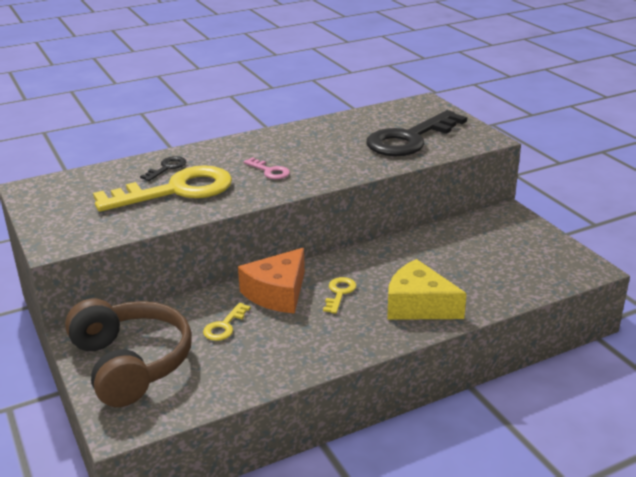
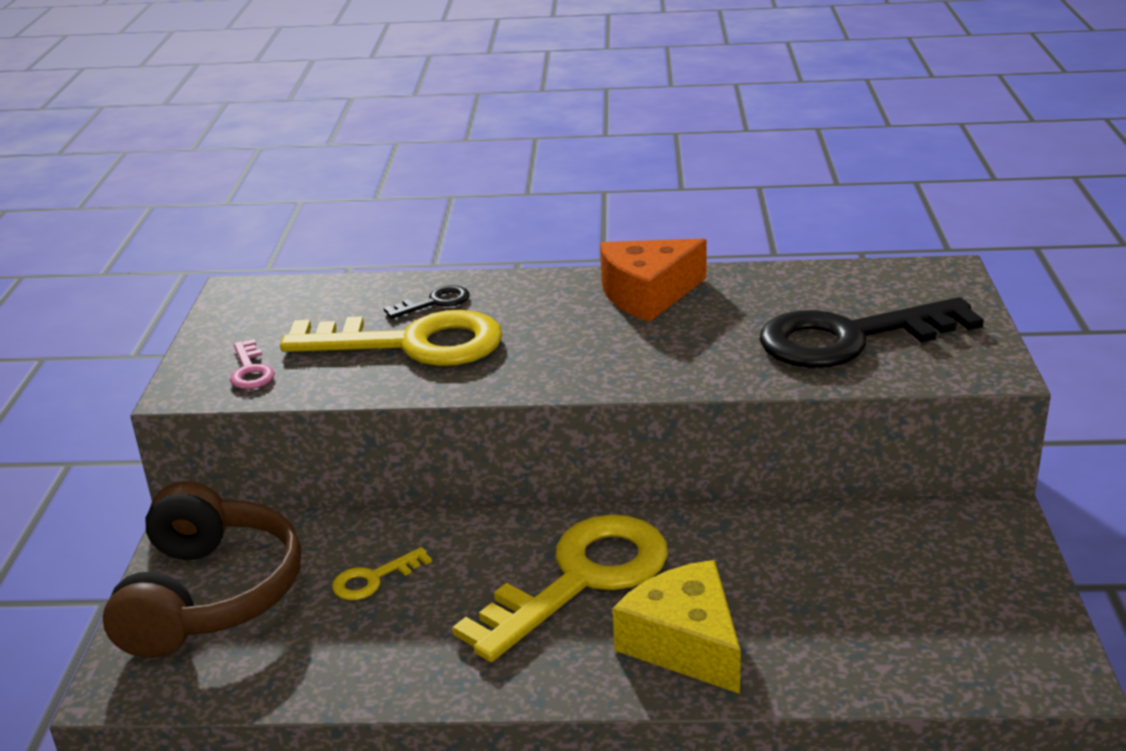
camera: 30 degrees right, 0 degrees up
(269, 171) = (571, 343): pink key -> pink key (250, 371)
(277, 293) = (491, 549): orange cheese -> orange cheese (648, 294)
(339, 293) = (581, 579): yellow key -> yellow key, size x2.37

